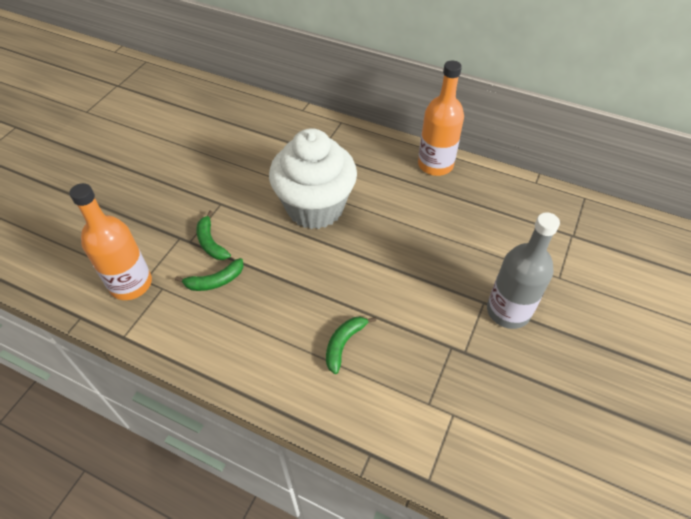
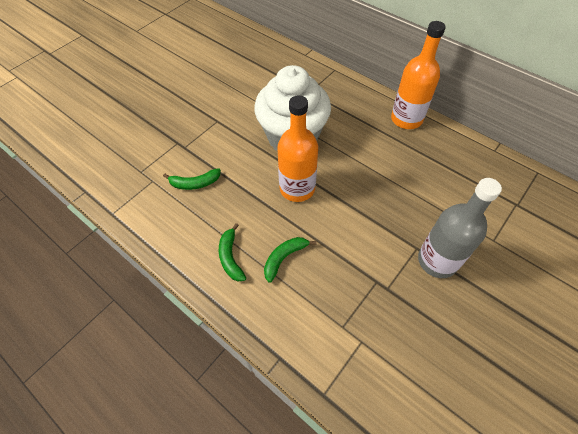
camera: 15 degrees right, 5 degrees up
(131, 284) = (130, 172): orange bottle -> orange bottle (297, 188)
(211, 242) = (200, 151): green banana -> green banana (230, 257)

